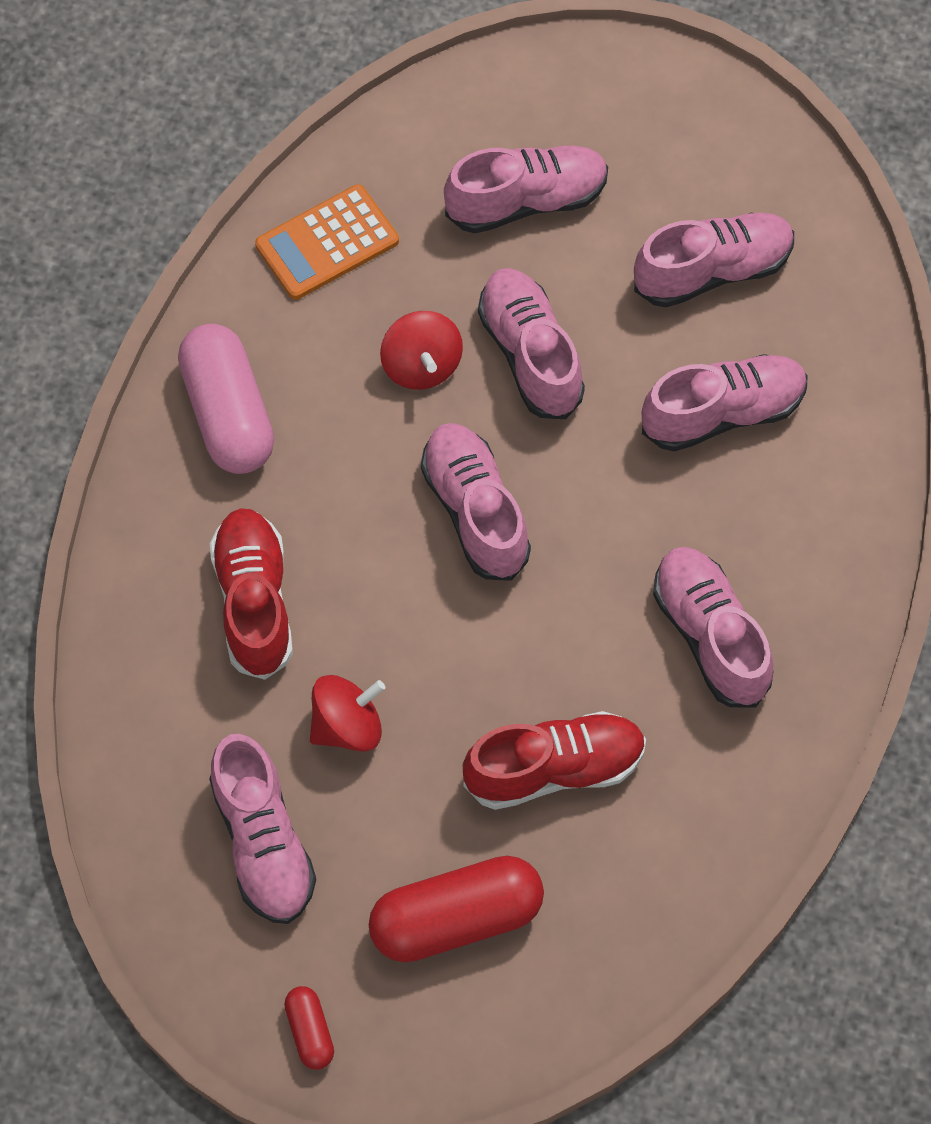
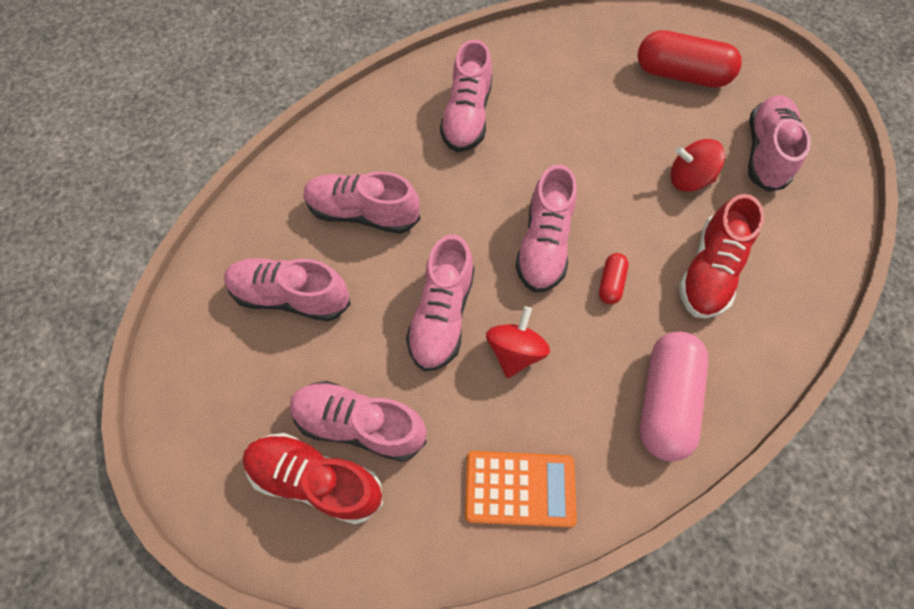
camera: 145 degrees left, 0 degrees up
(310, 1032) = (779, 70): red capsule -> red capsule (610, 283)
(554, 769) = (590, 105): red shoe -> red shoe (316, 479)

